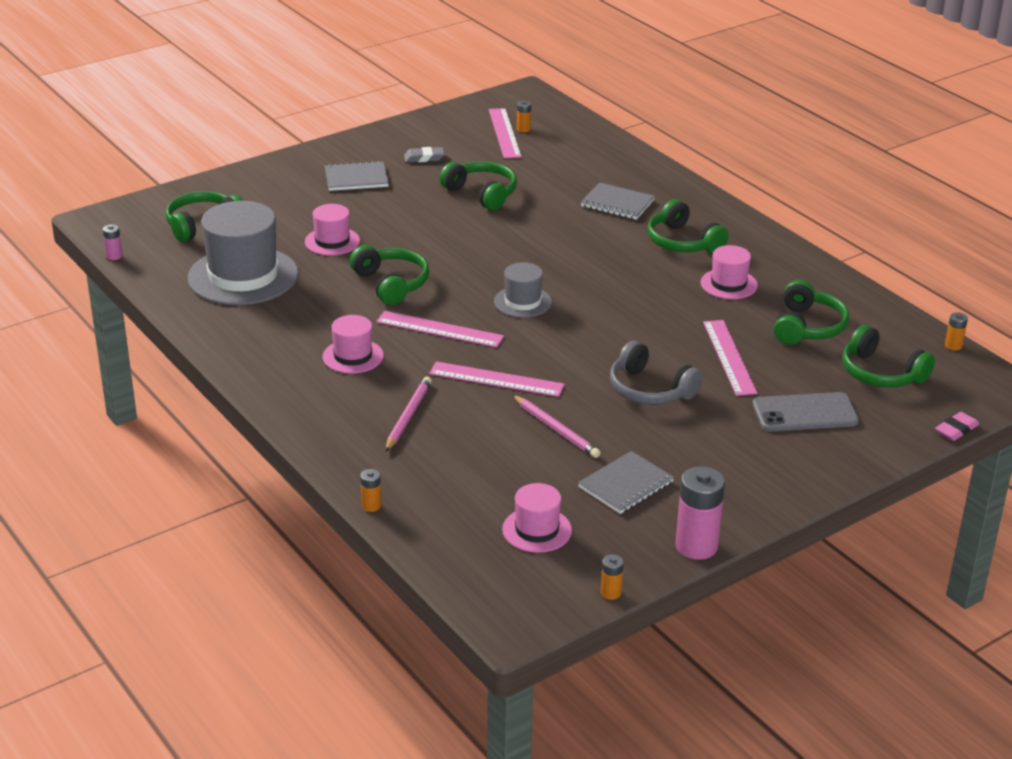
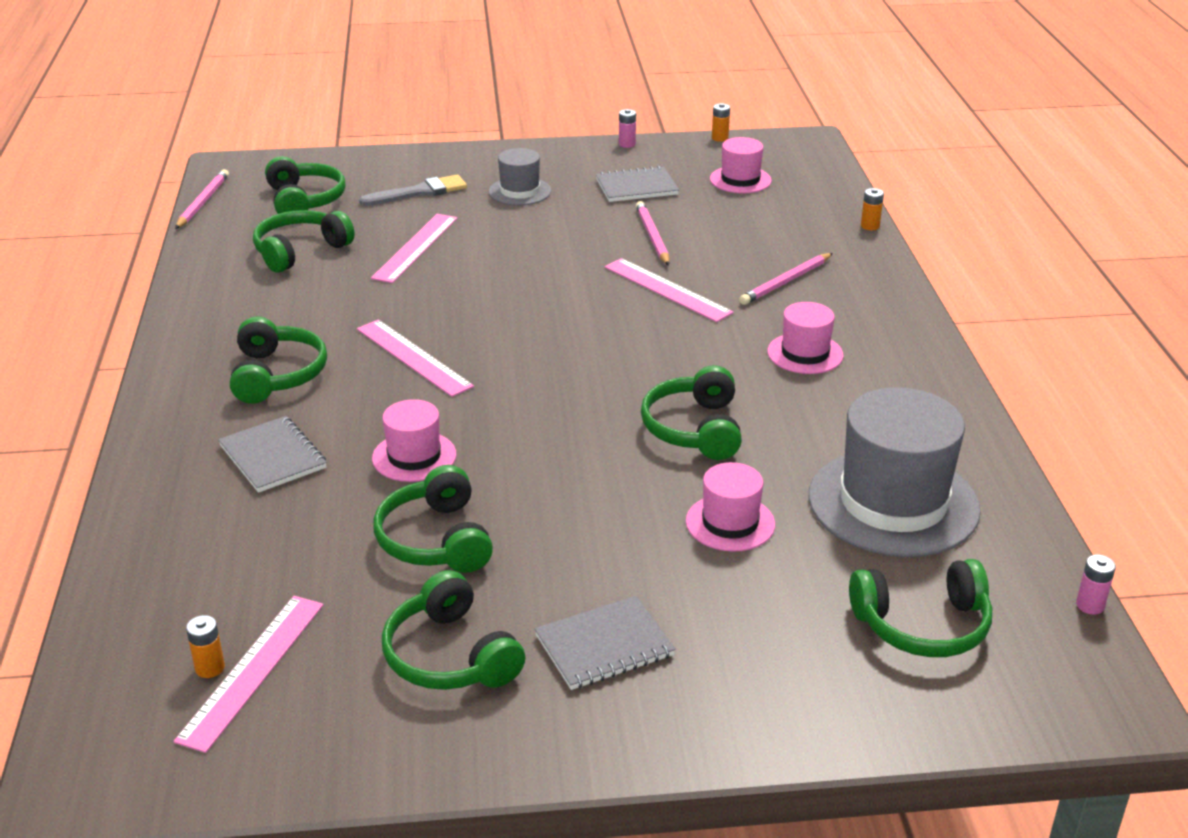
camera: 150 degrees left, 0 degrees up
(356, 178) = (604, 646): grey notebook -> grey notebook turned 45 degrees counterclockwise
(424, 158) = (450, 656): grey eraser -> green headphones
(439, 329) = (682, 355): pink ruler -> pink ruler (413, 357)
(522, 302) = (556, 359): grey hat -> grey hat (520, 191)
(649, 390) = (528, 242): grey headphones -> none
(696, 546) = (627, 144): pink battery -> pink battery, size x0.48
(728, 284) = (305, 312): pink hat -> pink hat (414, 456)
(805, 413) = (419, 192): grey phone -> grey brush
(953, 346) = (203, 202): orange battery -> pink pencil
(956, 430) = (320, 153): pink eraser -> none

